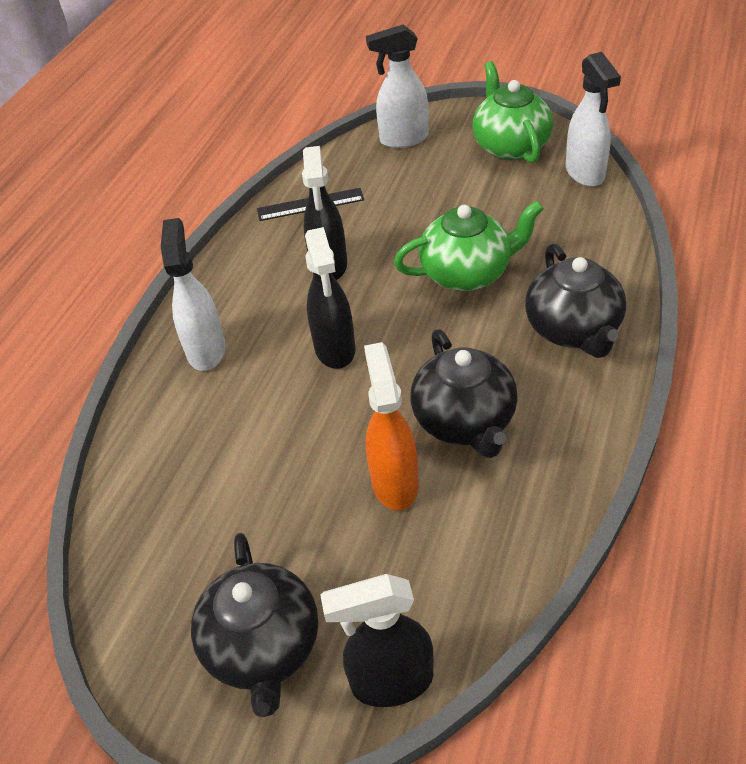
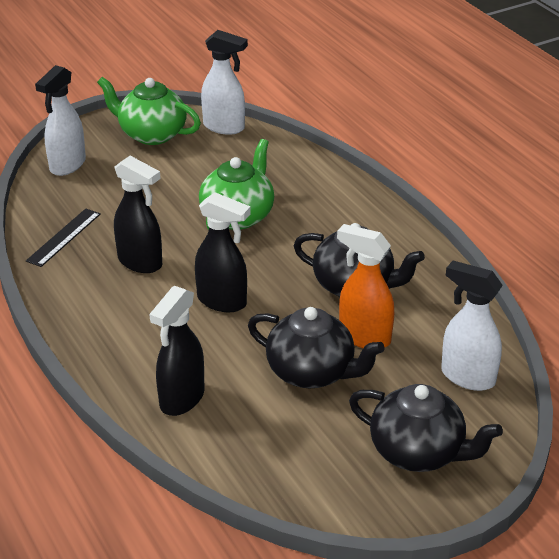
camera: 55 degrees left, 10 degrees down
(206, 350) = (135, 356): white spray bottle -> white spray bottle (467, 377)
(391, 681) = (497, 413): black spray bottle -> black spray bottle (181, 399)
(573, 330) = (342, 209): black teapot -> black teapot (312, 372)

